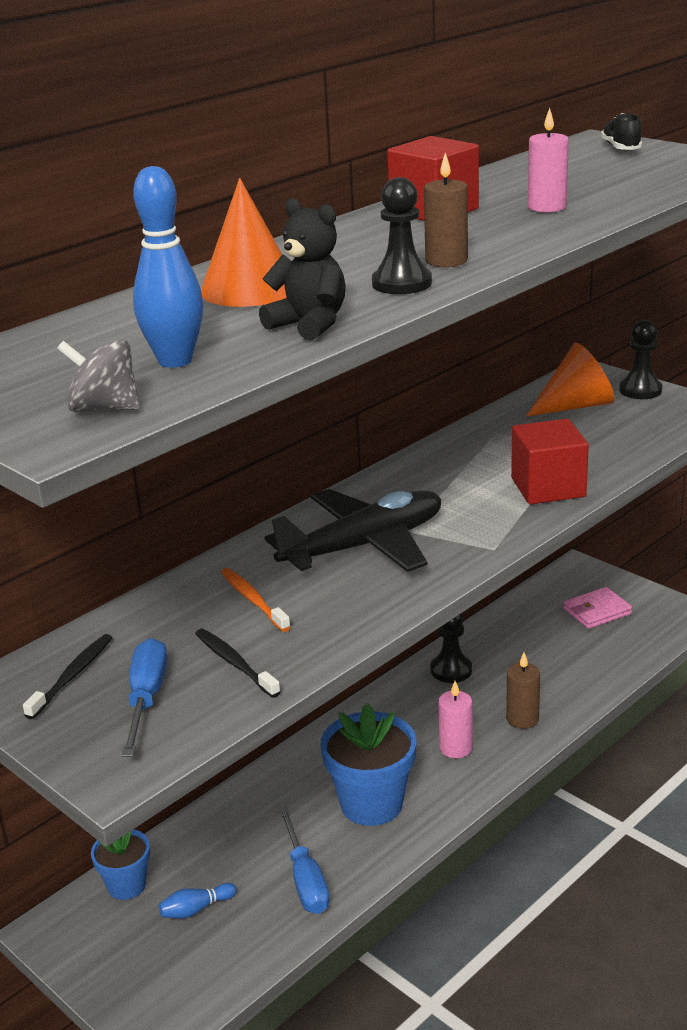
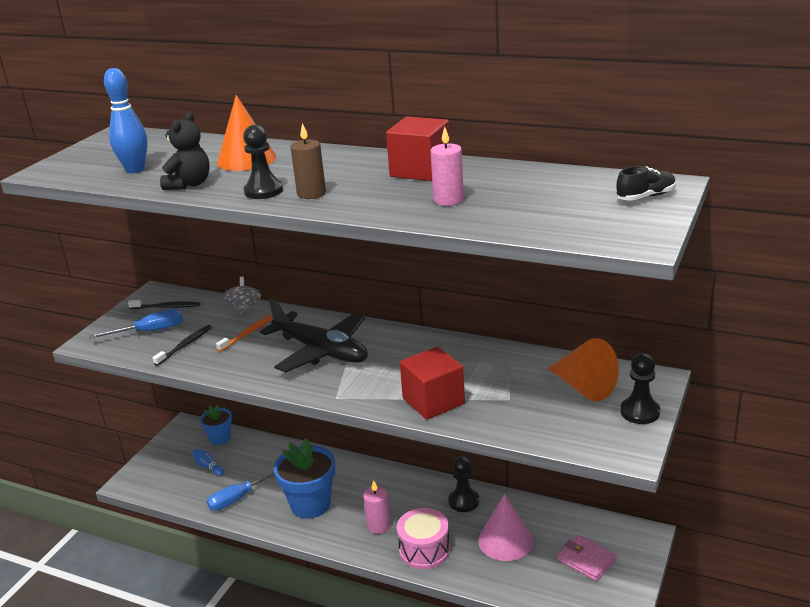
camera: 70 degrees right, 0 degrees up
(104, 409) = (75, 171): grey spinning top -> grey spinning top (244, 309)
(522, 719) = (424, 550): brown candle -> pink drum
(538, 656) = (505, 541): none -> pink cone

